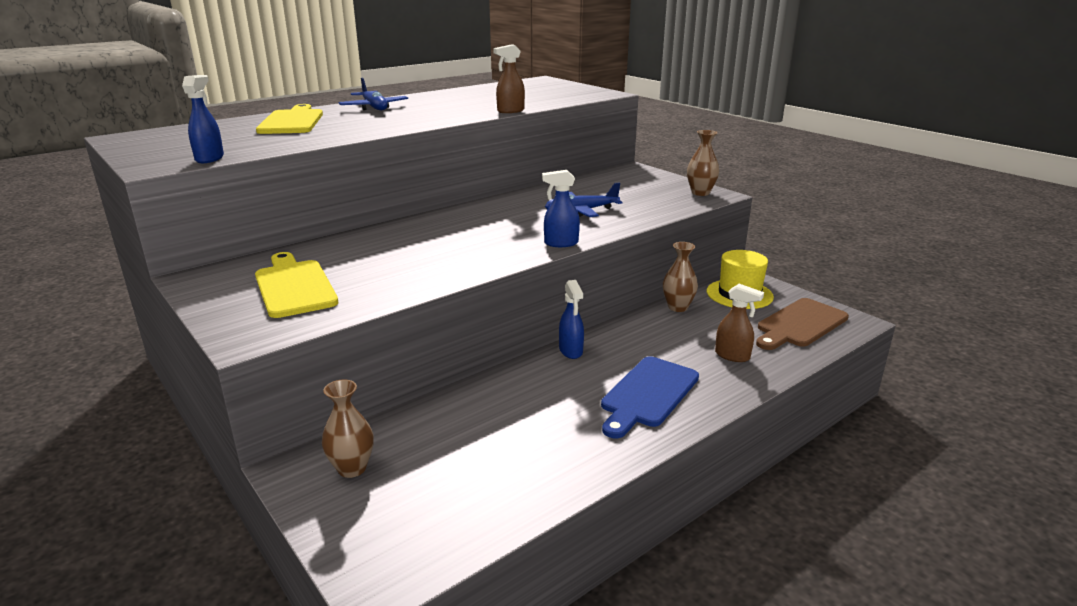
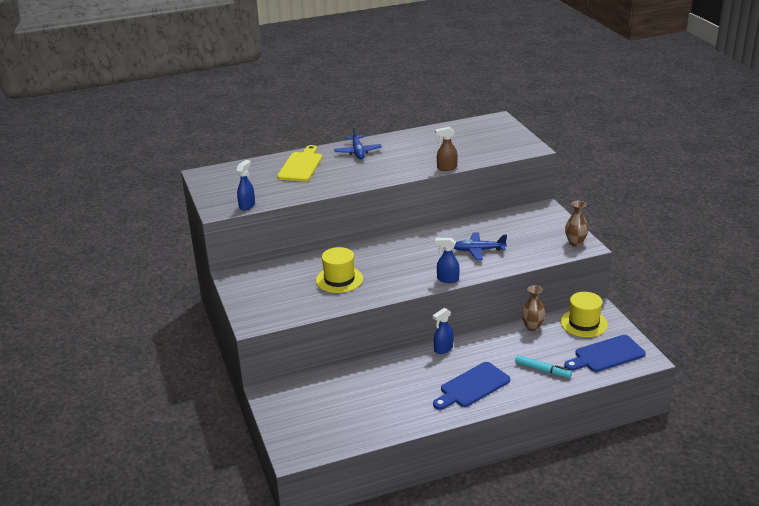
camera: 20 degrees right, 5 degrees up
(294, 286) = (282, 291): yellow cutting board -> none
(352, 468) = (296, 399): brown vase -> none
(389, 262) = (339, 279): none -> yellow hat
(571, 351) = (443, 349): blue spray bottle -> blue spray bottle turned 45 degrees clockwise
(732, 356) = (542, 370): brown spray bottle -> turquoise marker
(799, 324) = (606, 355): brown cutting board -> blue cutting board

